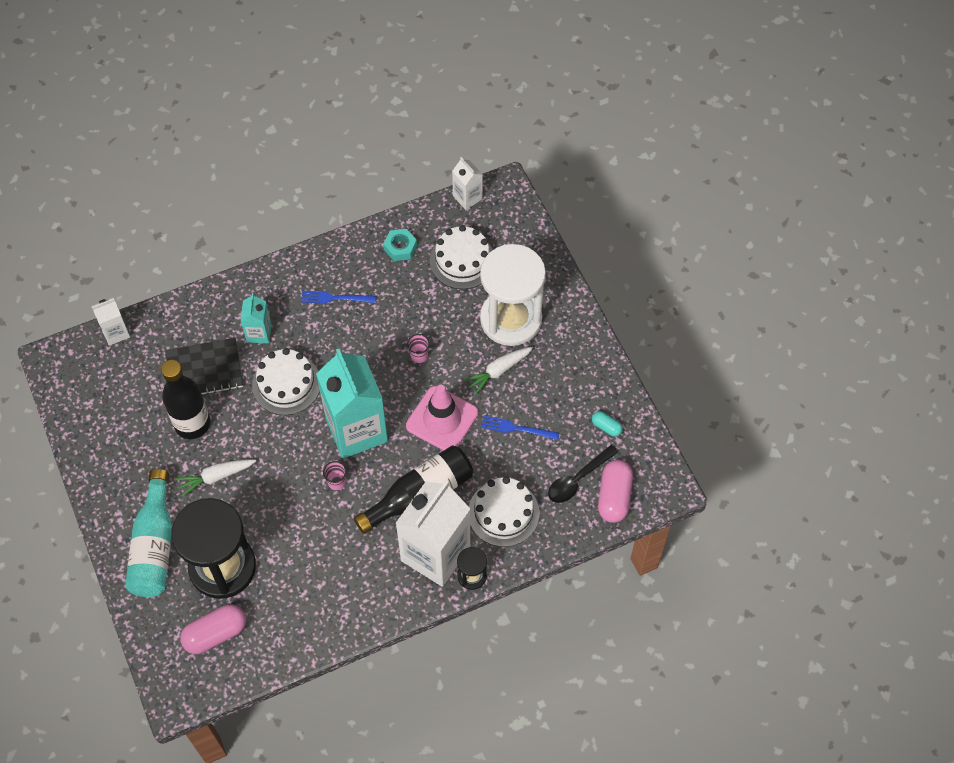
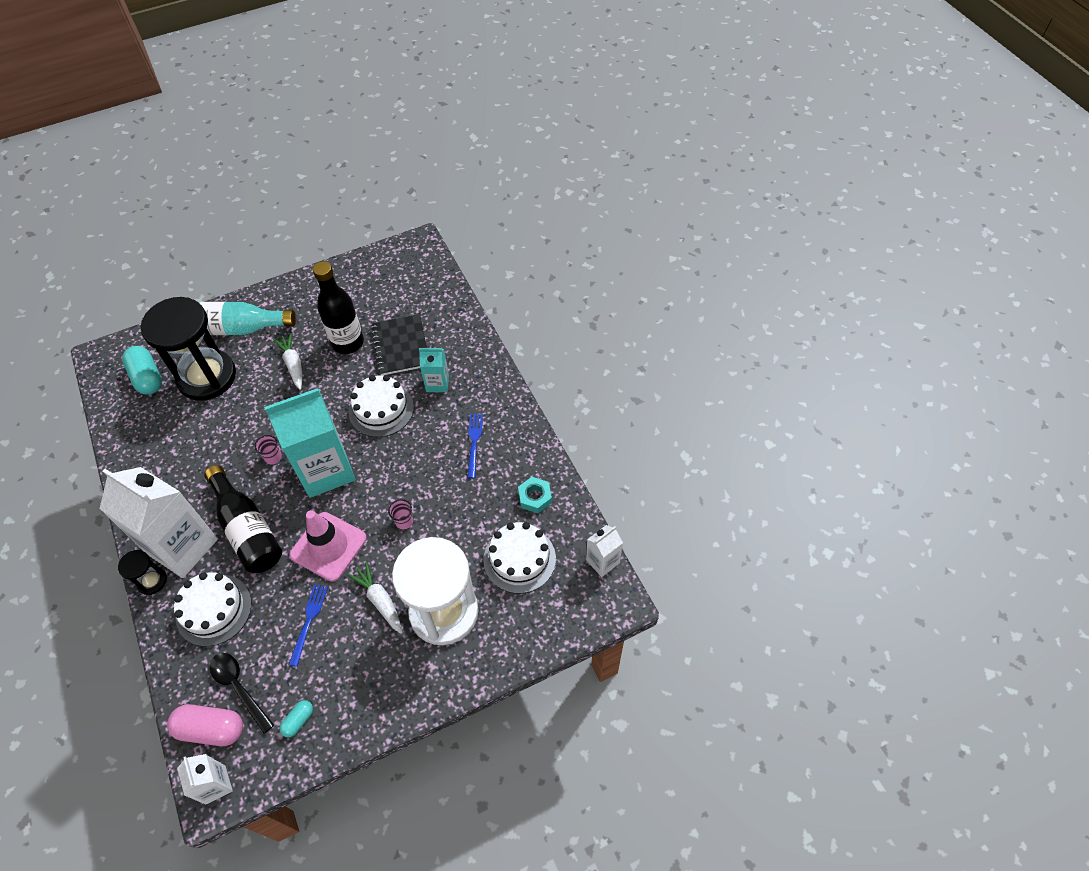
camera: 90 degrees right, 5 degrees down
(116, 332) = (442, 281): white carton -> white carton (215, 784)
(215, 633) = (147, 377): pink capsule -> turquoise capsule

